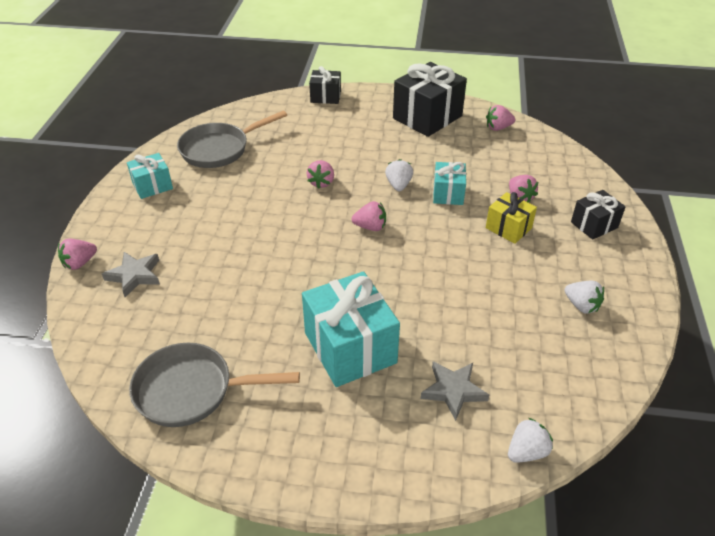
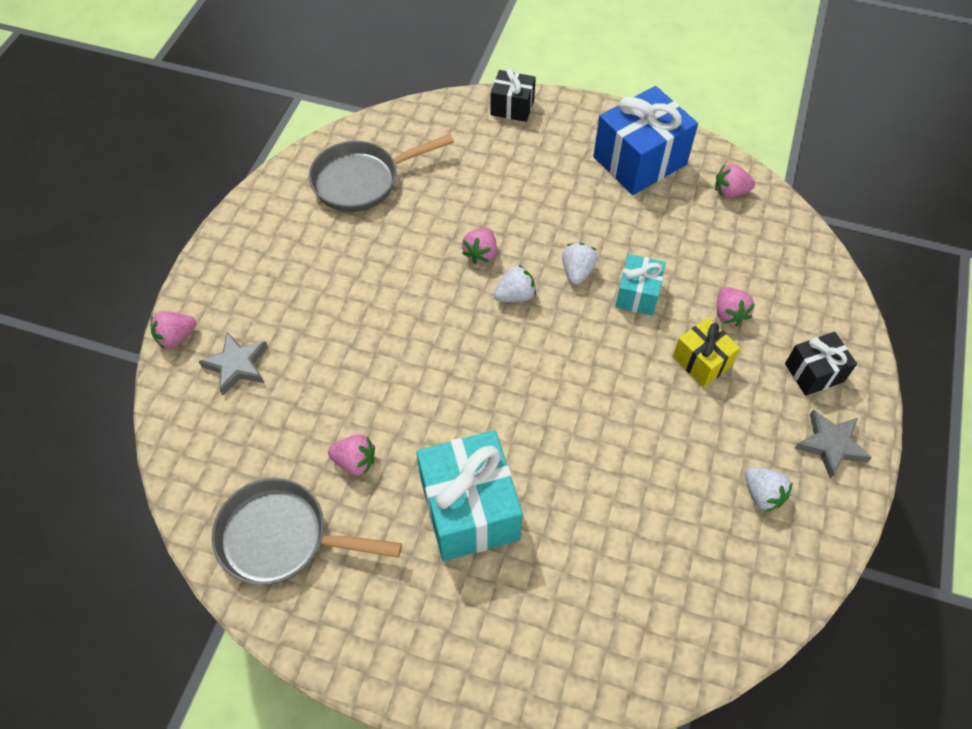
camera: 10 degrees right, 15 degrees up
(152, 186) = (273, 230): turquoise gift -> none
(370, 227) = (528, 334): pink strawberry -> pink strawberry (355, 462)
(427, 117) = (639, 161): black gift -> blue gift
(453, 391) = (577, 589): grey star -> grey star (830, 445)
(526, 452) = (642, 684): white strawberry -> white strawberry (515, 295)

